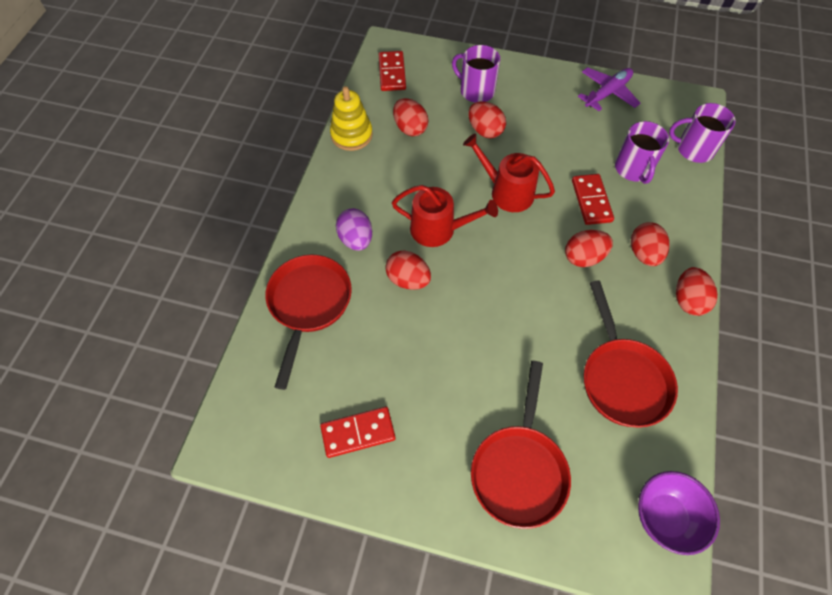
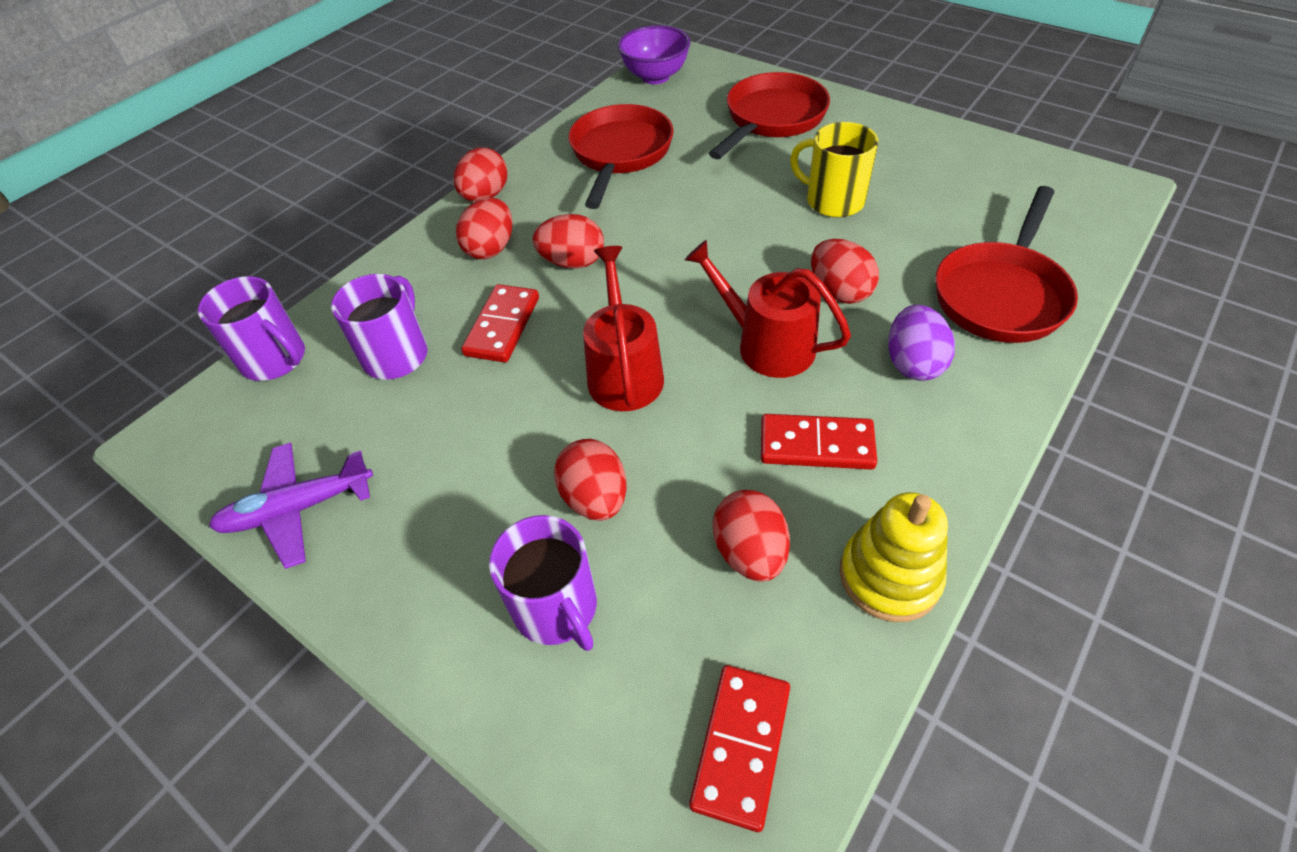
camera: 155 degrees left, 10 degrees down
(358, 432) = (942, 169): red domino -> red domino (816, 445)
(434, 367) = (833, 201): none -> yellow mug
(507, 192) = (624, 372): red watering can -> red watering can turned 150 degrees counterclockwise

